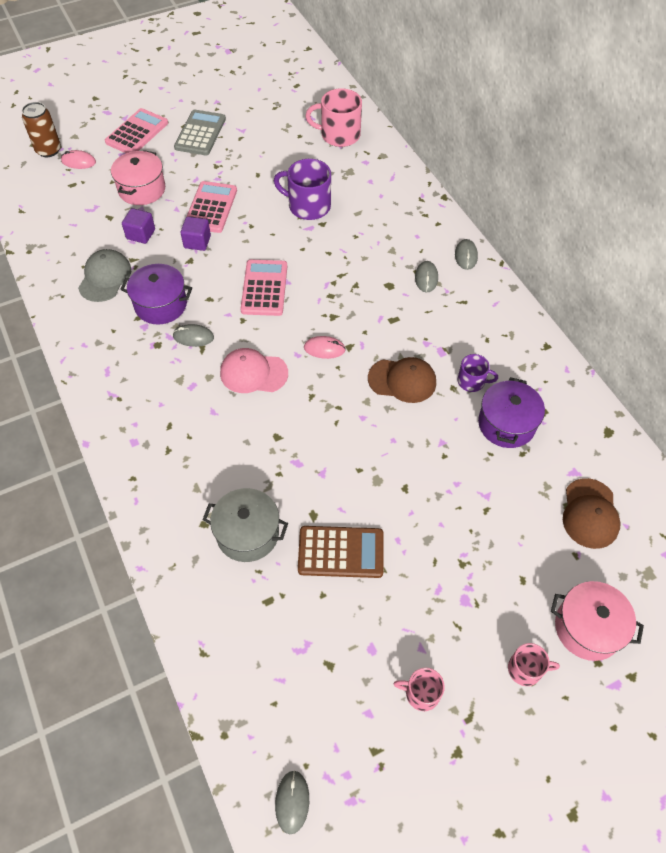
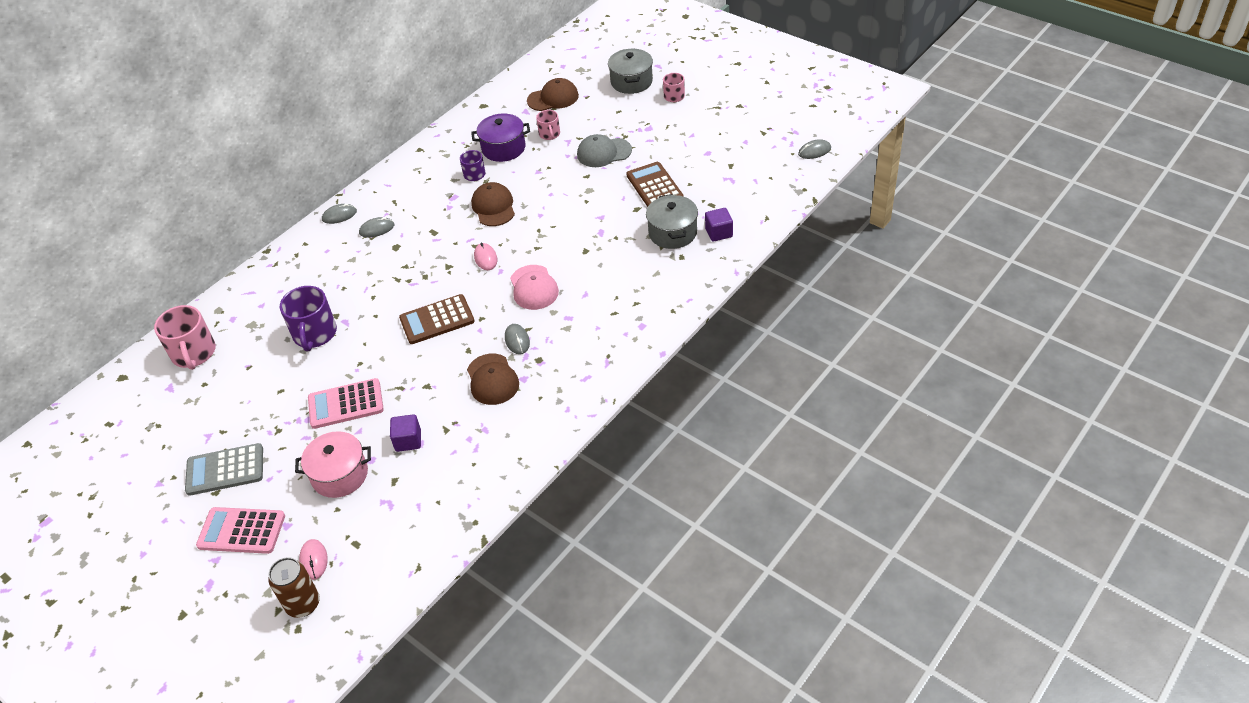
camera: 110 degrees left, 10 degrees down
(105, 277) = (480, 438): grey cap -> grey cap (604, 153)
(161, 305) = (492, 379): purple pot -> brown cap
(197, 242) = (399, 392): purple cube -> purple cube (719, 233)
(264, 288) = (437, 320): pink calculator -> brown calculator
(421, 693) = (718, 127): pink mug -> pink mug (549, 134)
(587, 628) = (631, 82): pink pot -> grey pot

